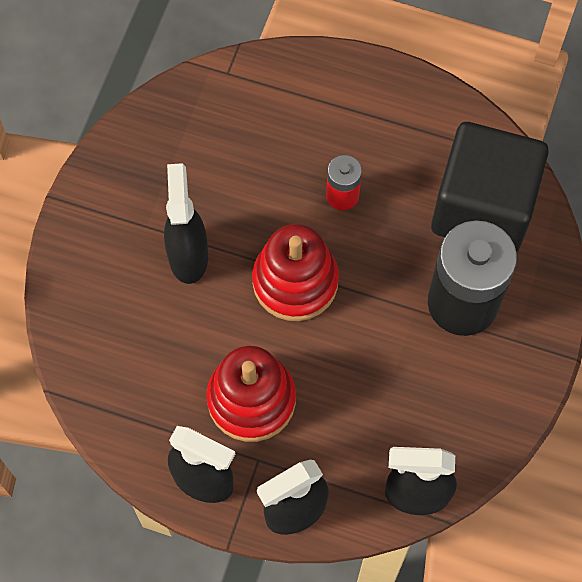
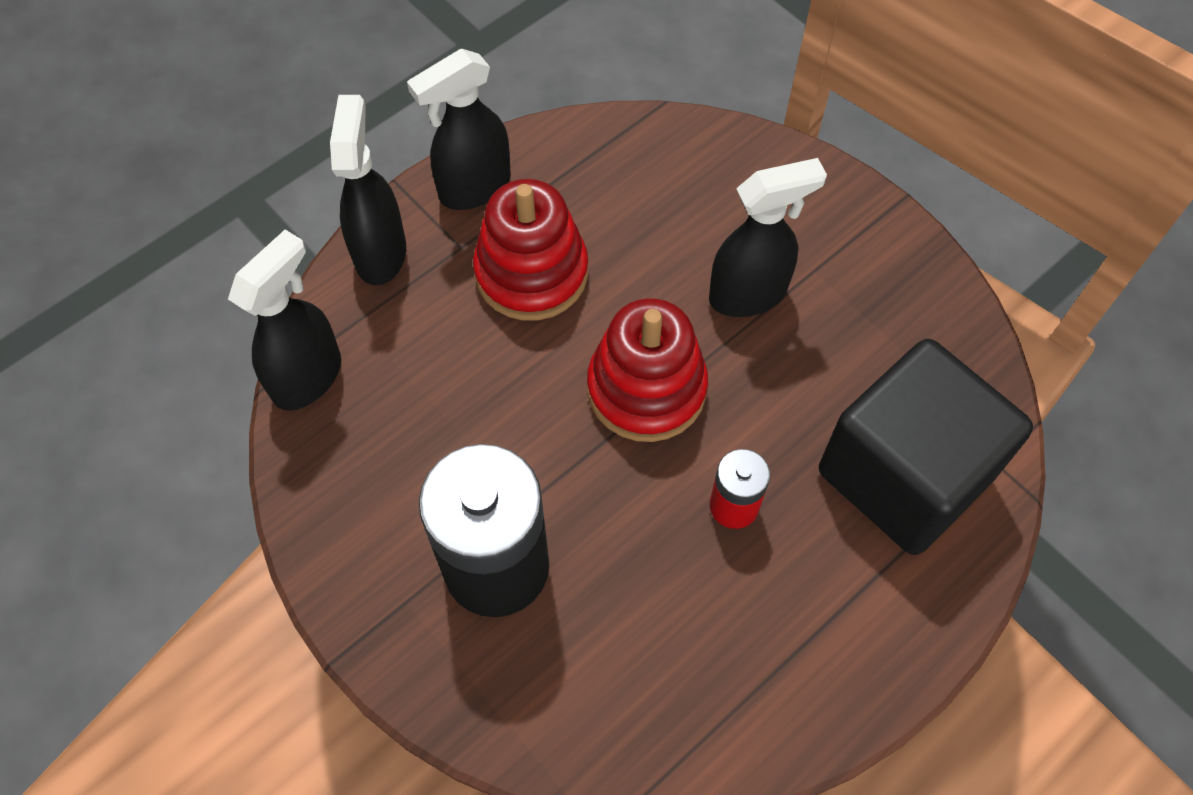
camera: 120 degrees right, 5 degrees down
(188, 256) = (749, 294): black spray bottle -> black spray bottle turned 45 degrees counterclockwise
(482, 208) = (612, 676): black cube -> black cube (904, 474)

